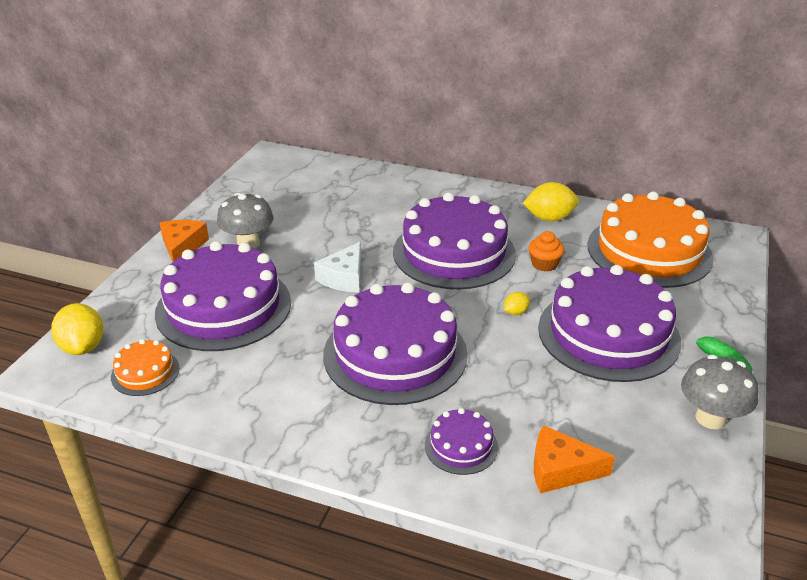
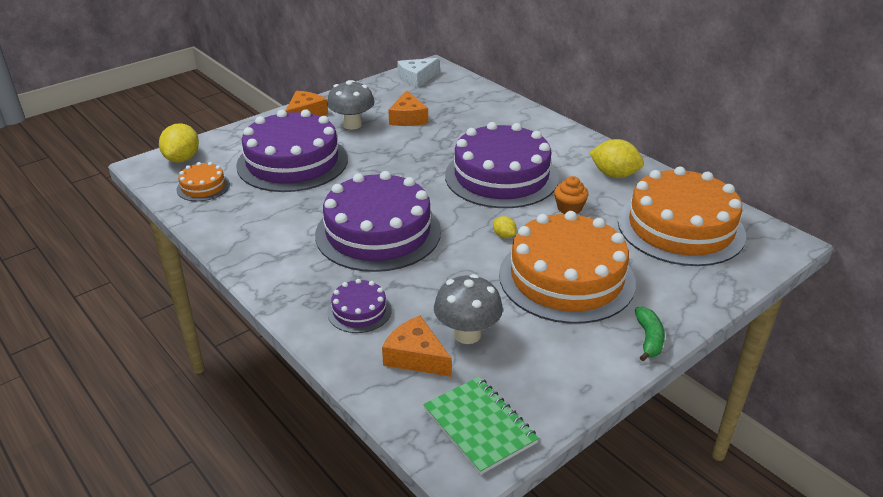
camera: 30 degrees right, 0 degrees up
(301, 218) = (408, 118): none -> orange cheese
(344, 277) = (396, 168): white cheese -> white cheese (416, 78)
(515, 312) = (504, 235): yellow lemon -> yellow lemon turned 60 degrees clockwise
(608, 334) = (566, 278): purple cake -> orange cake
(681, 512) = (479, 426): none -> green notebook
(710, 418) = (585, 372): grey mushroom -> grey mushroom (467, 334)

